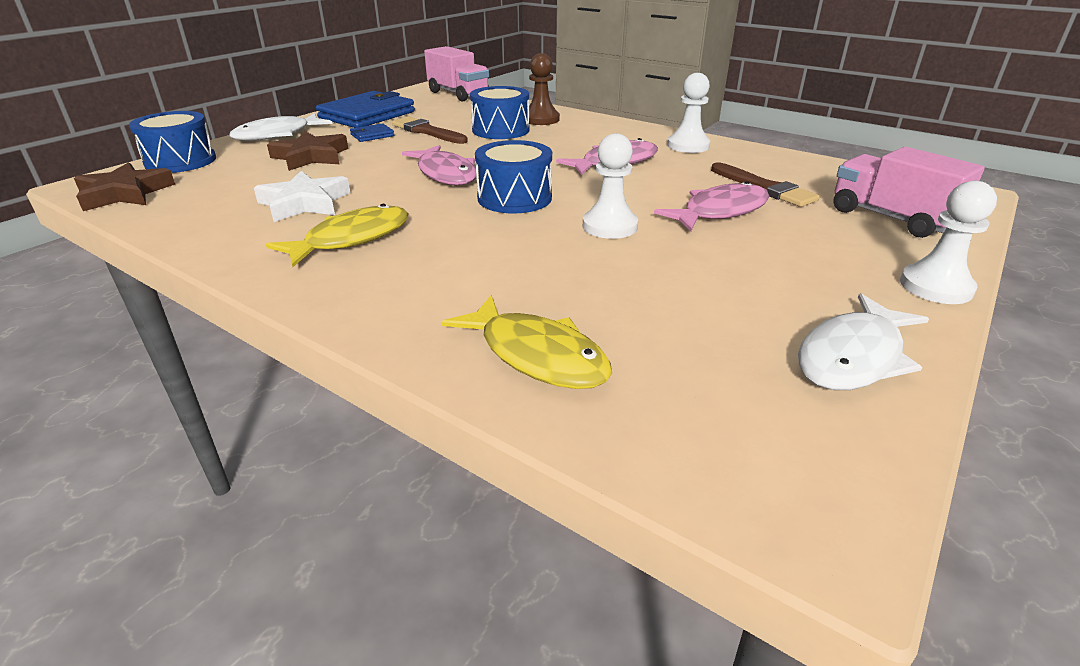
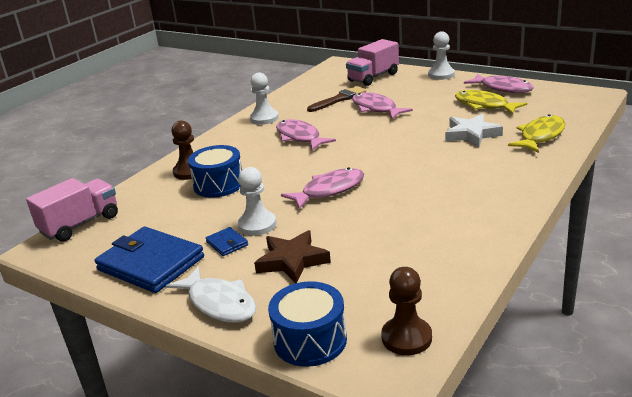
camera: 90 degrees left, 5 degrees down
(125, 193) = (406, 338): brown star -> brown pawn
(305, 203) = (401, 233): white star -> white star (471, 134)
(351, 239) = (453, 200): yellow fish -> yellow fish (484, 105)
(427, 131) = (218, 217): brown brush -> none
(514, 198) = (370, 161): blue drum -> none
(609, 226) = (405, 132): white pawn -> white pawn (257, 225)
(853, 357) = (503, 88): white fish -> pink fish

